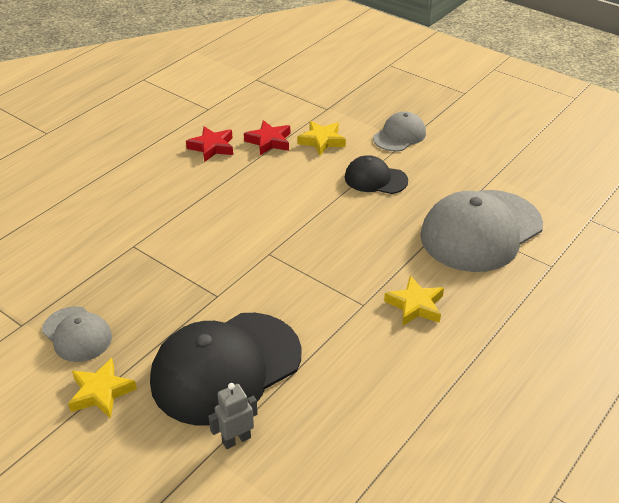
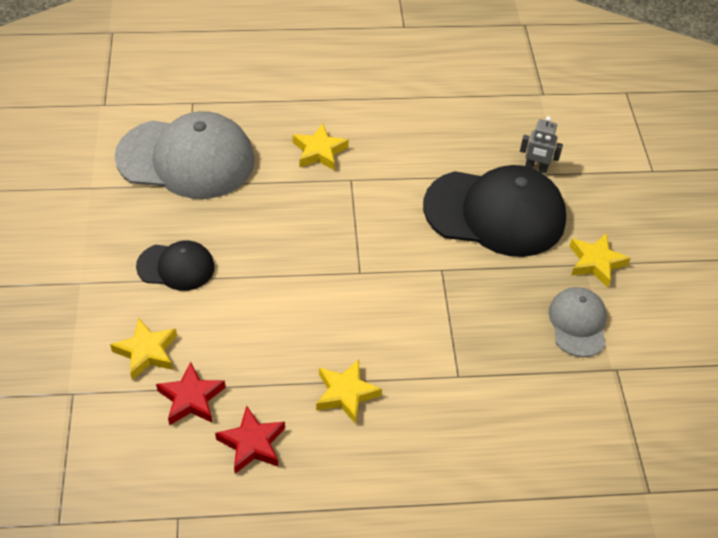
camera: 135 degrees left, 10 degrees up
(191, 194) = (346, 394): none -> yellow star
(375, 179) = (176, 267): black cap -> black cap turned 60 degrees counterclockwise
(399, 135) = (75, 293): grey cap -> none

